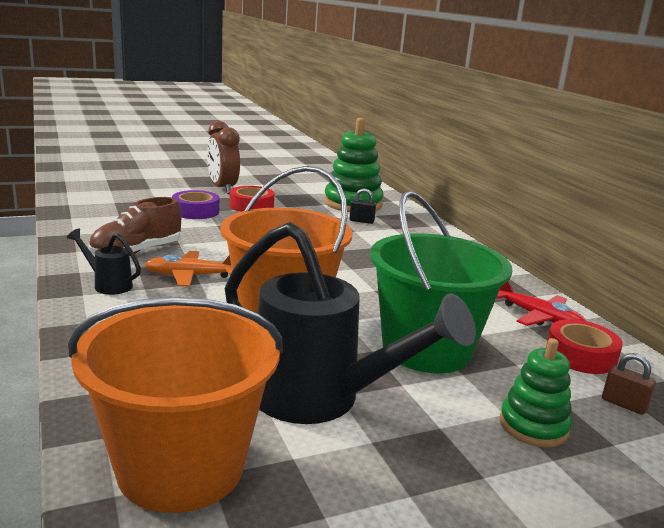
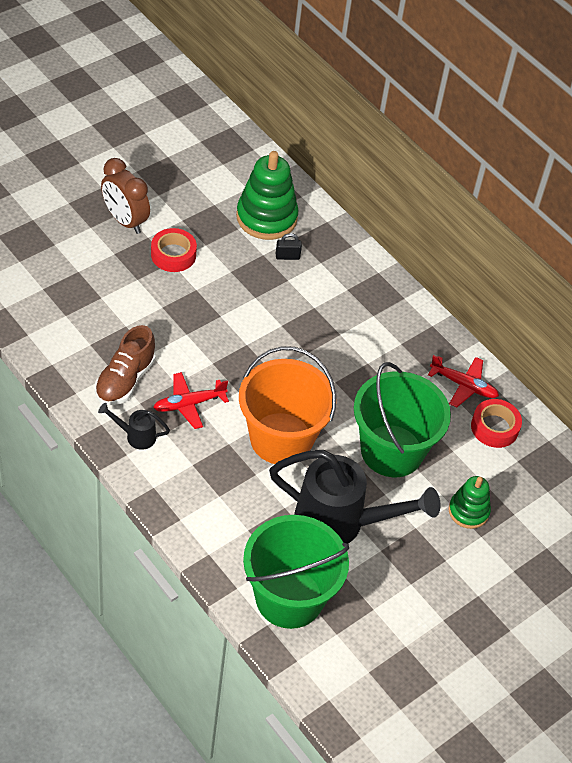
camera: 20 degrees left, 30 degrees up
(181, 467) = (289, 598): orange bucket -> green bucket
(191, 276) = (189, 404): orange plane -> red plane
(195, 211) = (128, 284): purple tape -> none
(623, 404) = (521, 475): brown padlock -> none

